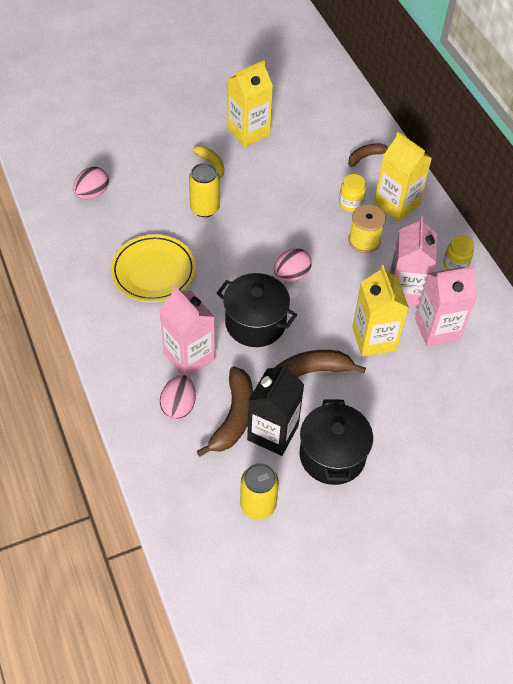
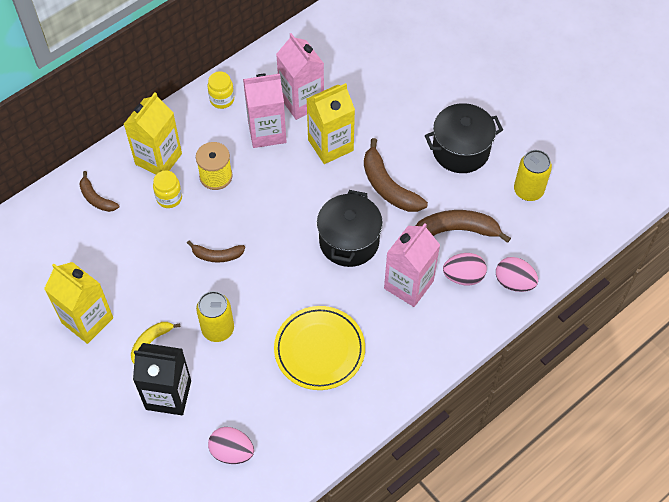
camera: 105 degrees left, 5 degrees up
(273, 433) = (458, 197): black carton -> black carton (168, 395)
(277, 223) = (217, 255): none -> brown banana
(291, 275) = (280, 226): pink egg -> pink egg (514, 282)

